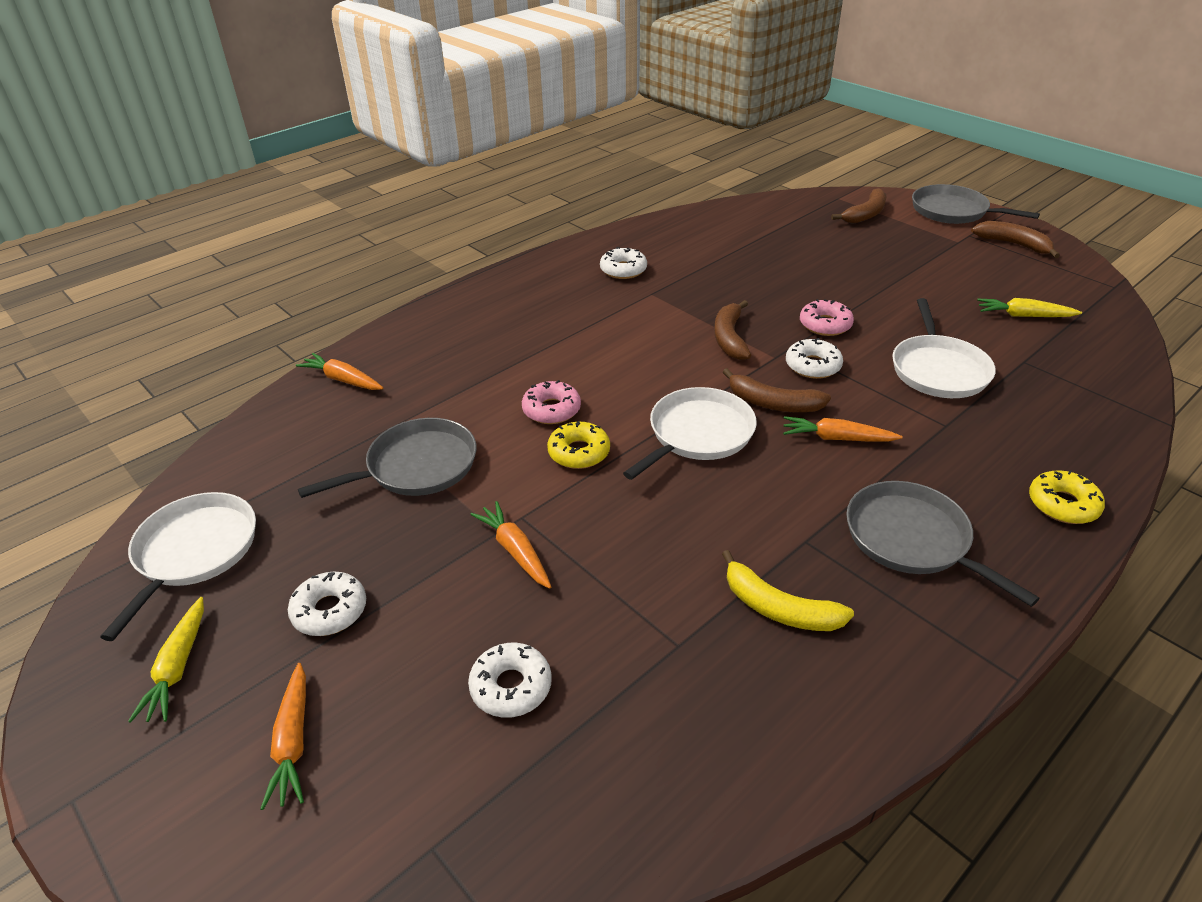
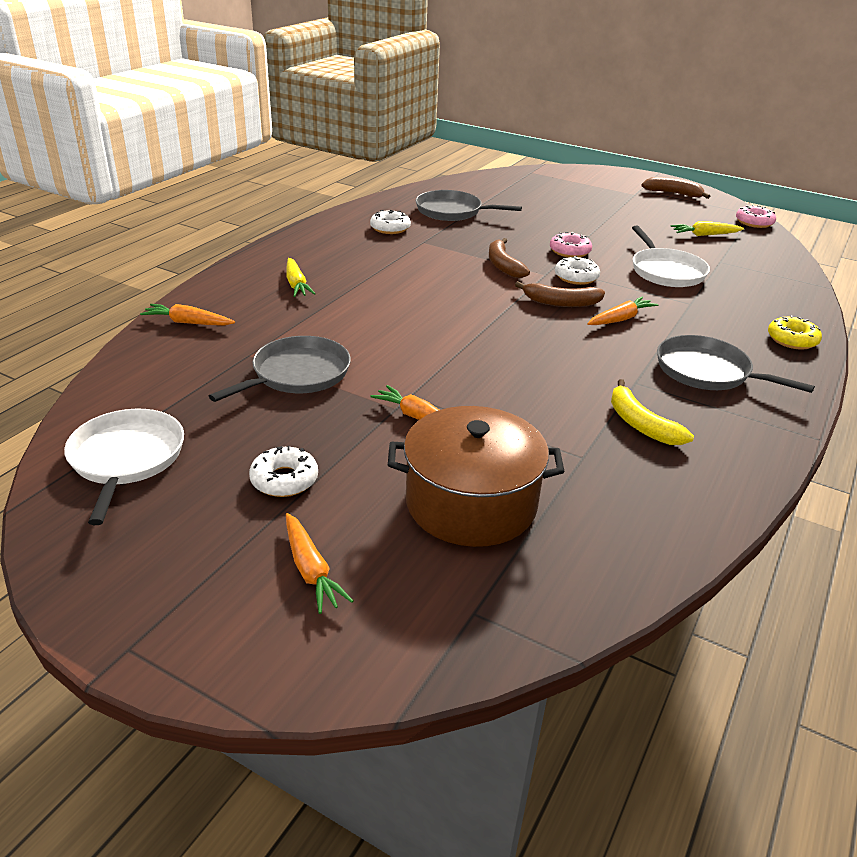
camera: 20 degrees left, 5 degrees down
(178, 667) = (168, 539): yellow carrot -> yellow carrot (296, 284)
(511, 686) = (471, 503): white donut -> brown pot
(551, 410) = (389, 324): pink donut -> pink donut (754, 222)
(579, 452) = (430, 349): yellow donut -> none
(697, 434) = (516, 327): white pan -> none
(778, 608) = (640, 424): yellow banana -> yellow banana turned 45 degrees clockwise
(837, 438) = (620, 319): orange carrot -> orange carrot turned 150 degrees clockwise
(865, 214) = (558, 181): brown banana -> none
(953, 211) = (619, 176): grey pan -> grey pan (452, 211)

